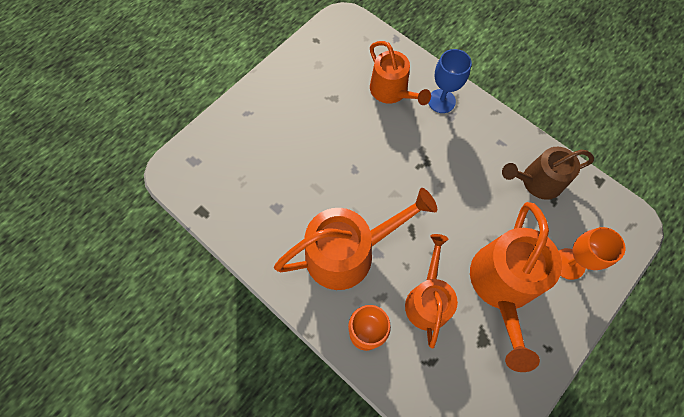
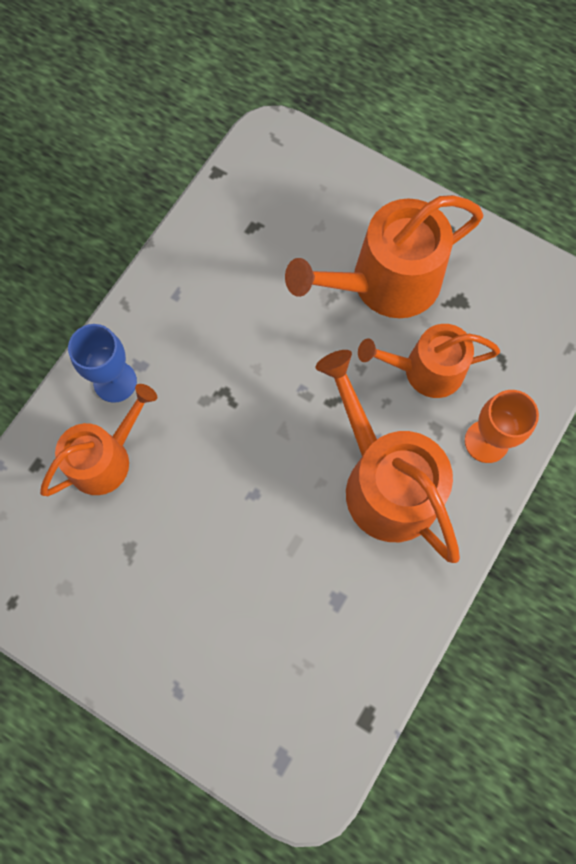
camera: 100 degrees left, 5 degrees up
(502, 285) = (386, 283): orange watering can -> orange watering can turned 150 degrees clockwise
(537, 181) = (231, 246): brown watering can -> none
(568, 264) = (340, 208): orange goblet -> none

